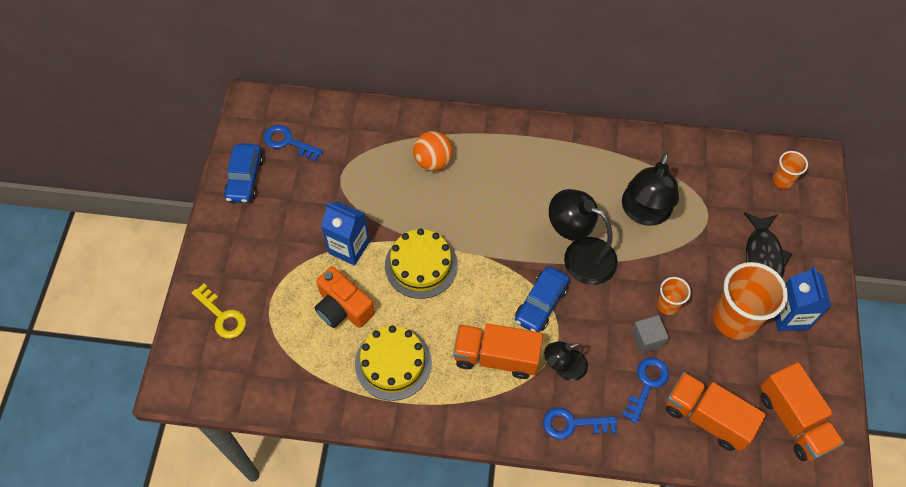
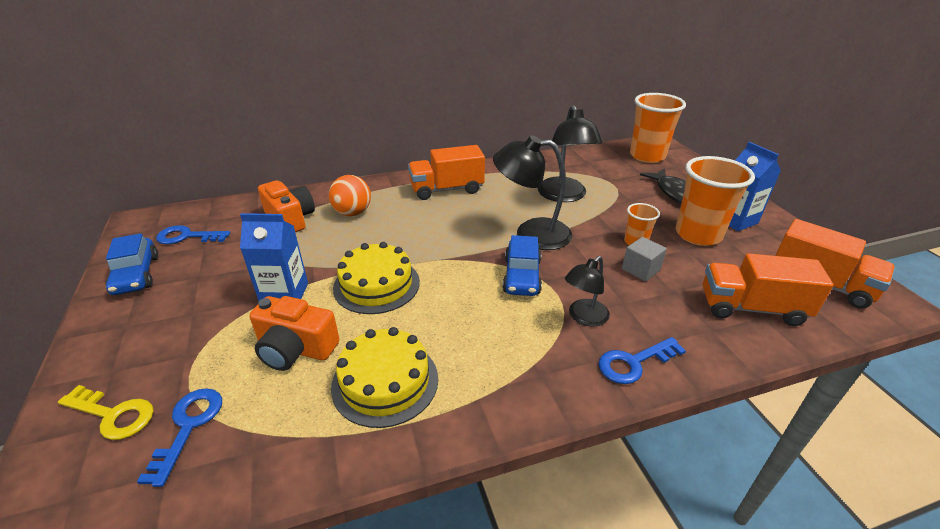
camera: 25 degrees left, 25 degrees down
(377, 149) = (290, 219): none -> orange camera
(496, 357) = (506, 333): orange truck -> orange truck (447, 189)
(647, 384) = (673, 302): blue key -> blue key (188, 426)
(782, 180) = (647, 156): orange cup -> orange cup, size x1.98

